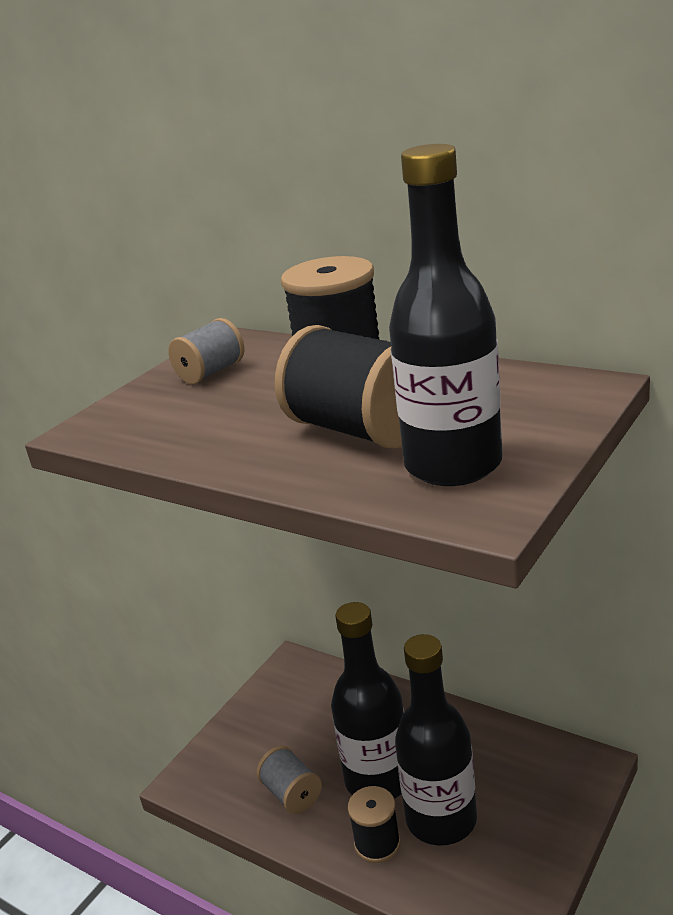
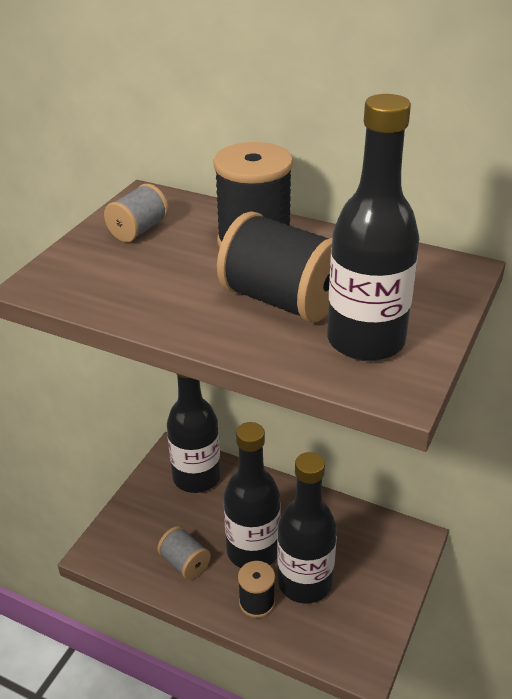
camera: 10 degrees left, 10 degrees up
(317, 692) = (196, 477): none -> black bottle

